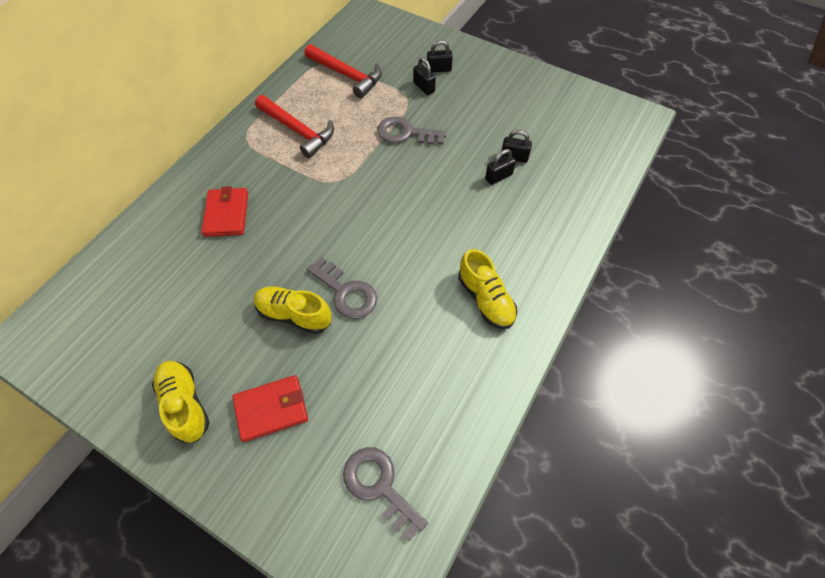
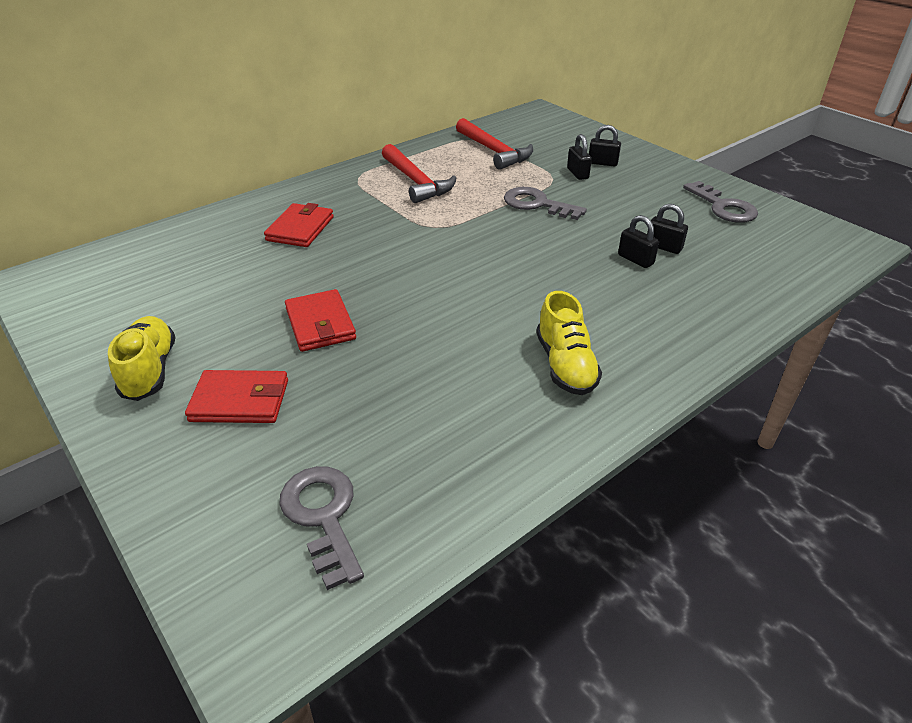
camera: 20 degrees right, 20 degrees down
(294, 315) = (320, 324): yellow shoe -> red wallet
(346, 292) = (392, 319): grey key -> grey key (723, 207)
(498, 177) = (635, 259): black padlock -> black padlock turned 60 degrees clockwise

